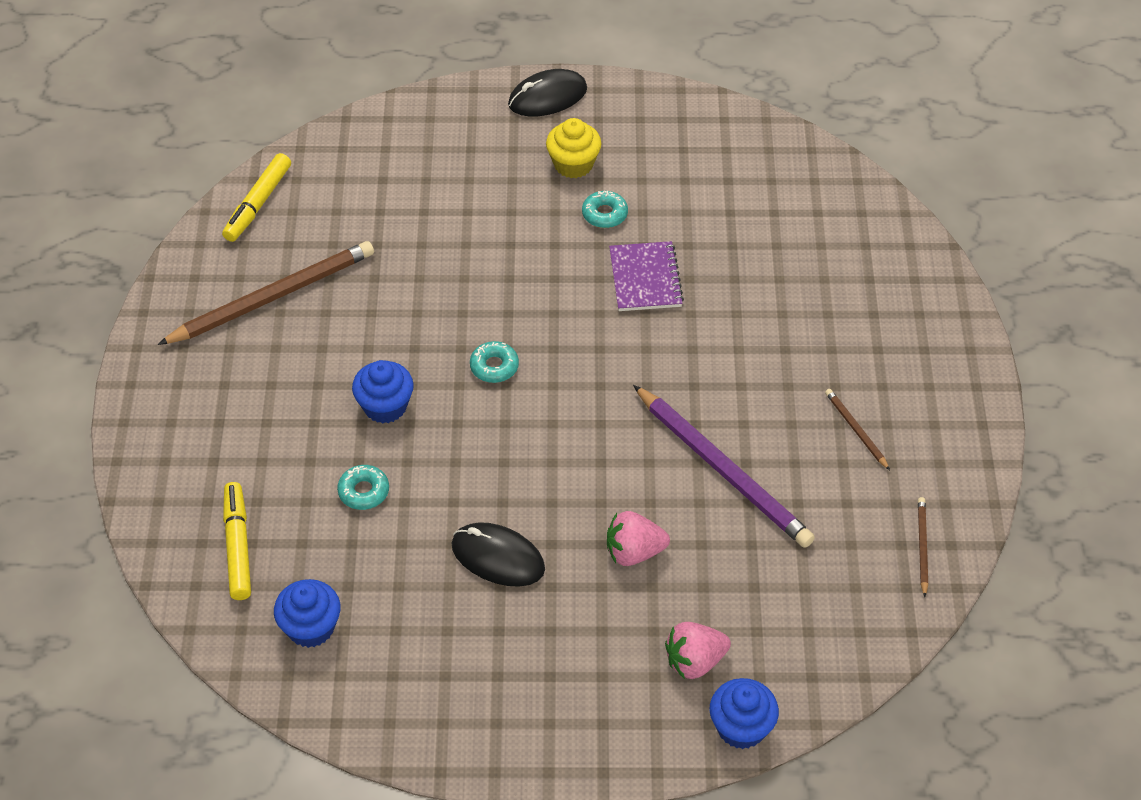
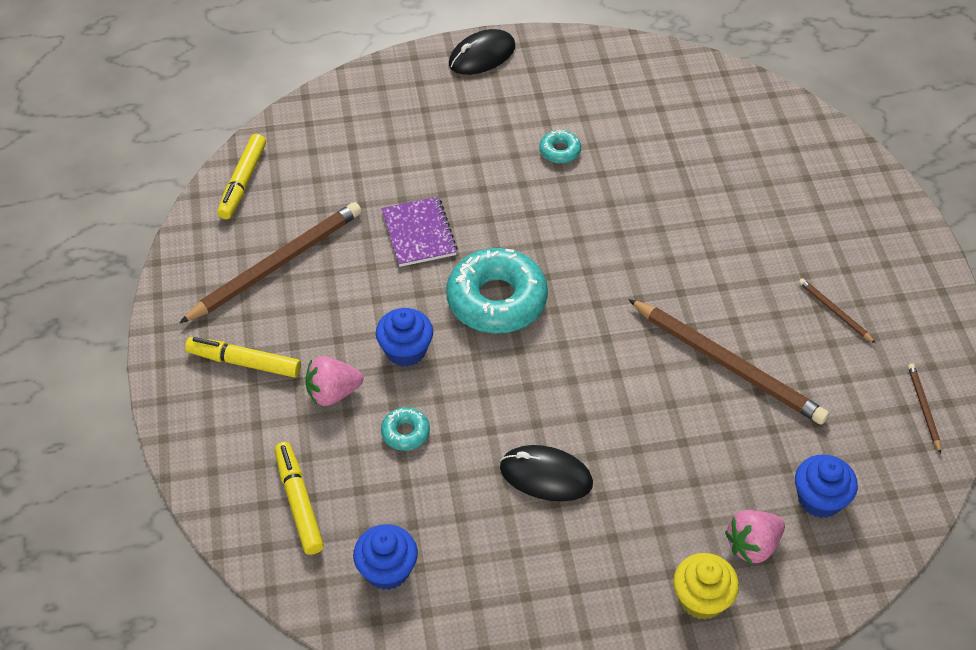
camera: 10 degrees left, 0 degrees up
(216, 395) = (244, 362): none -> yellow marker
(494, 366) = (496, 300): turquoise donut -> turquoise donut, size x2.22
(573, 164) = (520, 111): yellow cupcake -> yellow cupcake (701, 599)
(634, 552) = (669, 452): pink strawberry -> pink strawberry (333, 393)
(645, 278) = (611, 203): purple notebook -> purple notebook (419, 233)
(723, 470) = (728, 364): purple pencil -> brown pencil
(741, 727) = (812, 601): blue cupcake -> blue cupcake (819, 499)

